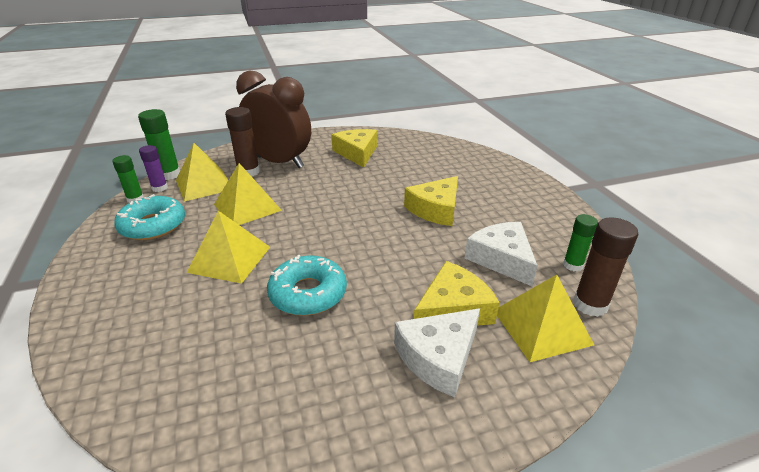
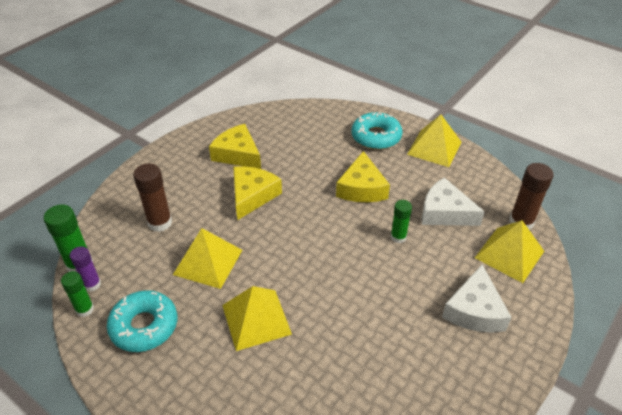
camera: 35 degrees left, 10 degrees up
(204, 185) = (134, 258): yellow pyramid -> yellow pyramid (434, 148)
(279, 162) = (176, 197): brown clock -> none
(308, 293) = (349, 313): turquoise donut -> turquoise donut (376, 137)
(453, 309) = (451, 270): yellow cheese -> yellow cheese (252, 196)
(573, 265) = (489, 195): green glue stick -> green glue stick (398, 237)

